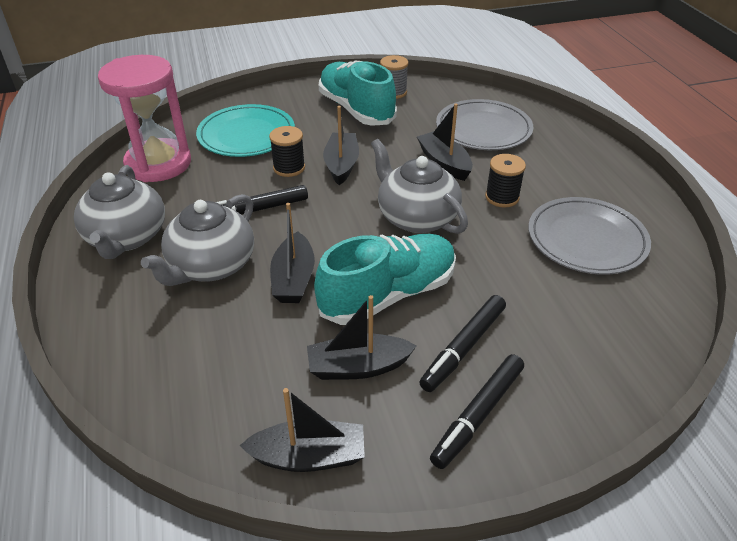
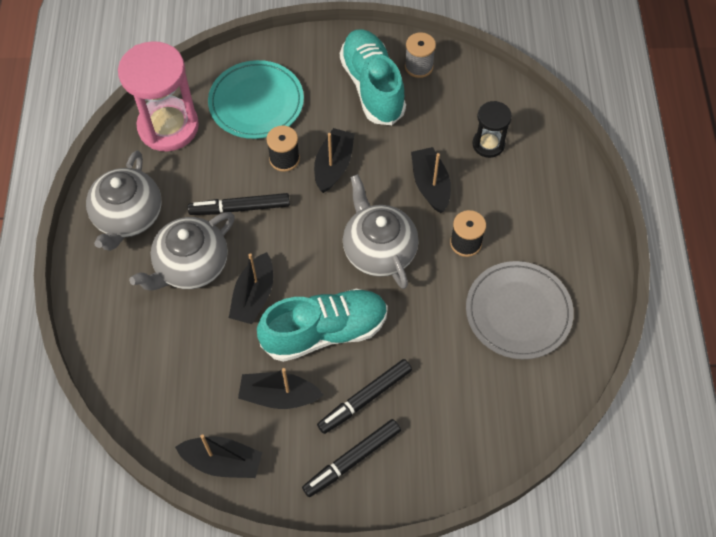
camera: 15 degrees right, 20 degrees up
(483, 129) = (488, 144): grey plate -> black hourglass

